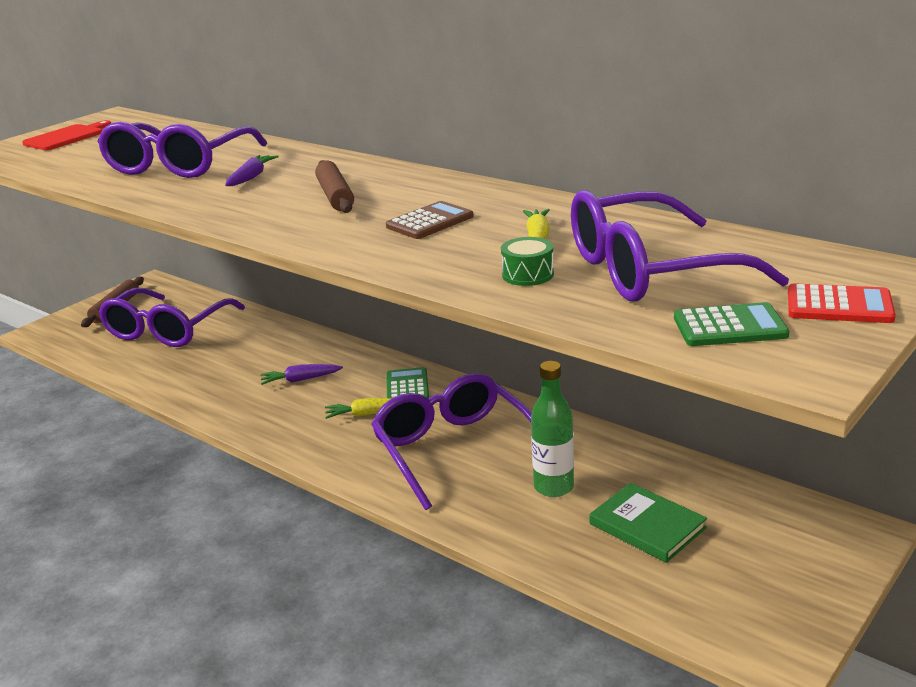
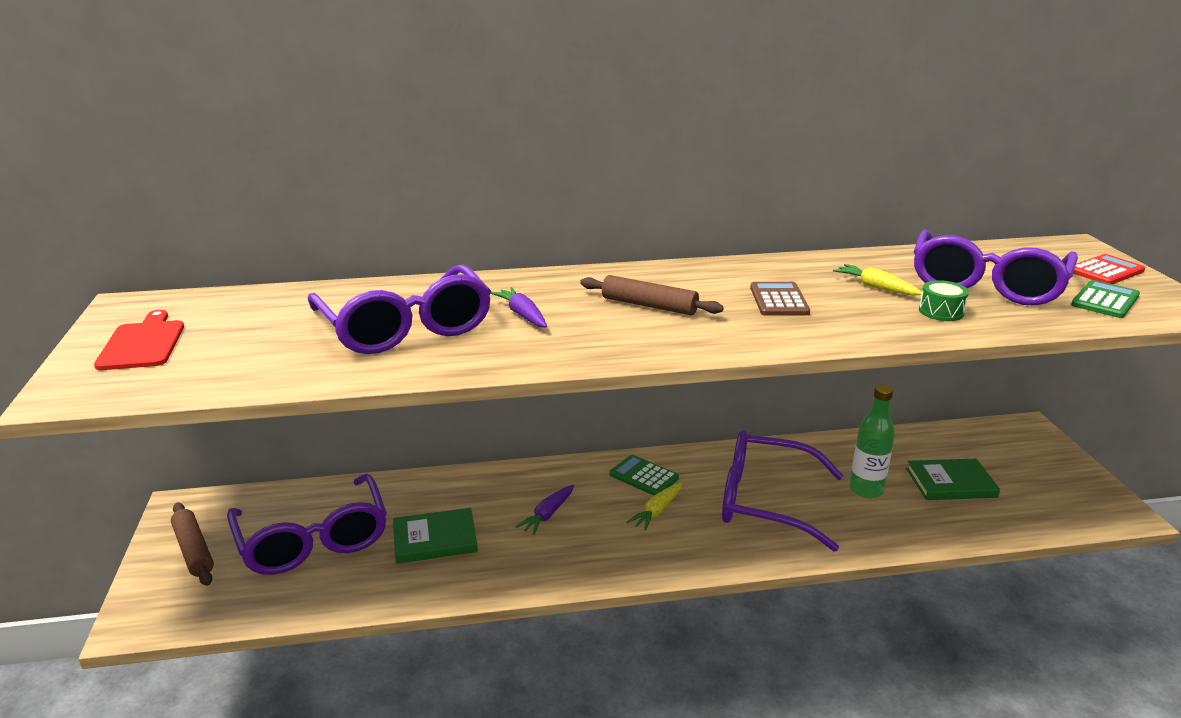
camera: 50 degrees left, 0 degrees up
(218, 361) = (435, 539): none -> green book

